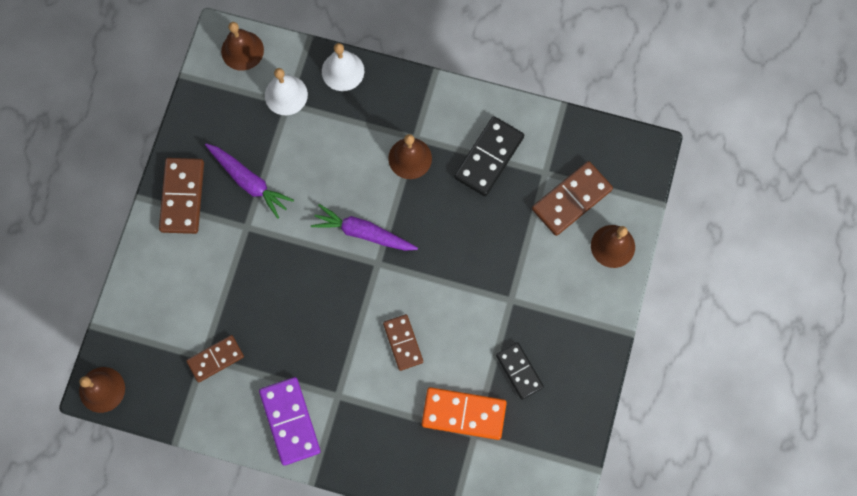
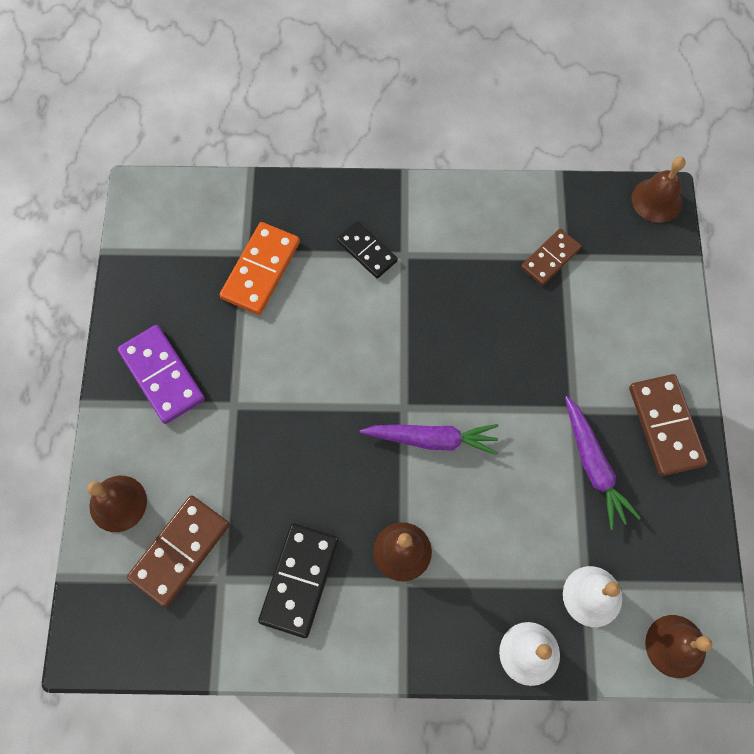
camera: 165 degrees right, 5 degrees down
(249, 181) = (593, 466): purple carrot -> purple carrot turned 135 degrees counterclockwise
(290, 421) = (446, 218): purple domino -> purple domino (162, 375)
(403, 342) = (348, 326): brown domino -> none
(463, 413) = (261, 270): orange domino -> orange domino turned 60 degrees counterclockwise
(519, 371) = (207, 329): black domino -> black domino (367, 251)

